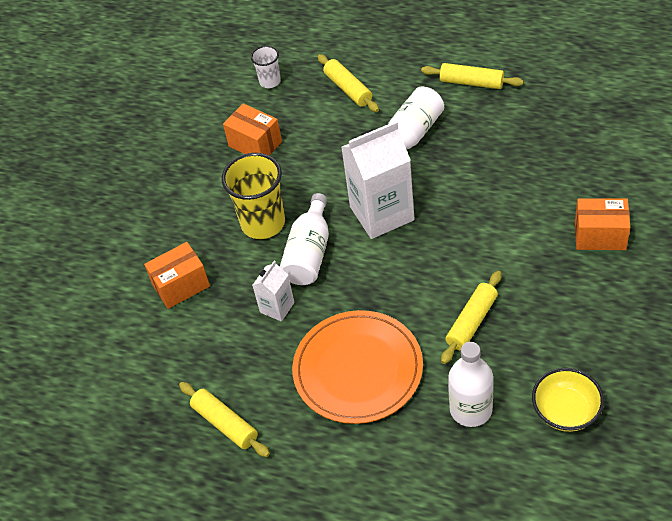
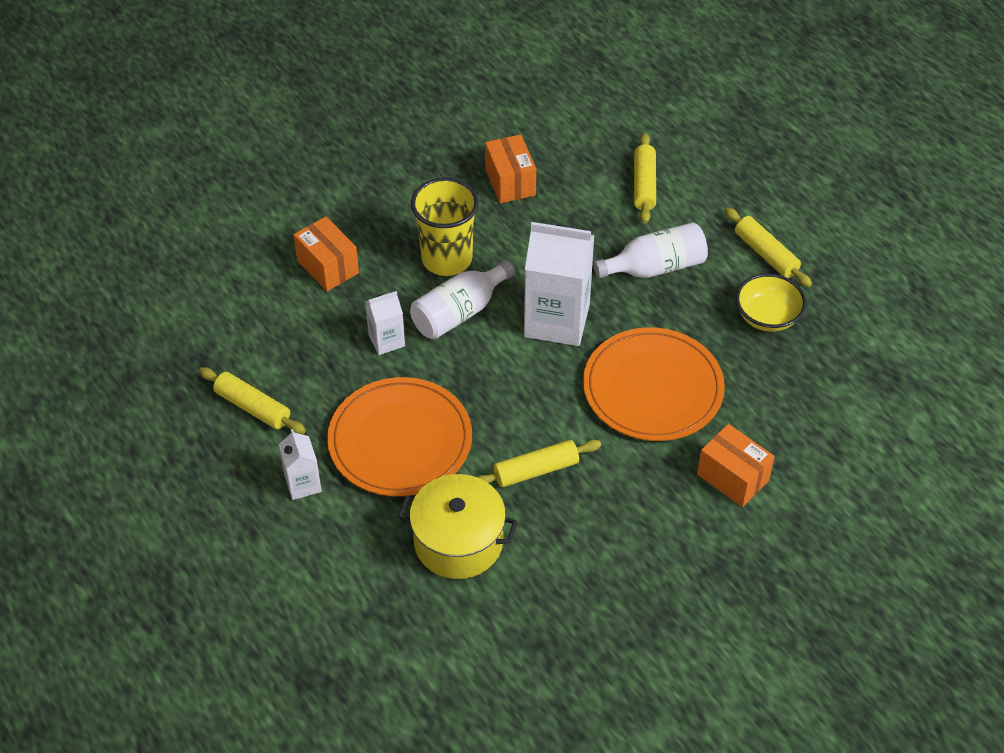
camera: 30 degrees right, 0 degrees up
(181, 285) = (328, 267): orange box -> orange box turned 45 degrees clockwise
(225, 423) = (253, 407): yellow rolling pin -> yellow rolling pin turned 45 degrees counterclockwise
(270, 81) = (580, 131): white cup -> none
(319, 451) = (303, 484): none -> white carton
(471, 409) = (458, 542): white bottle -> yellow pot
(490, 214) = (653, 388): none -> orange plate
(566, 411) = (536, 603): yellow bowl -> yellow bowl (767, 317)

